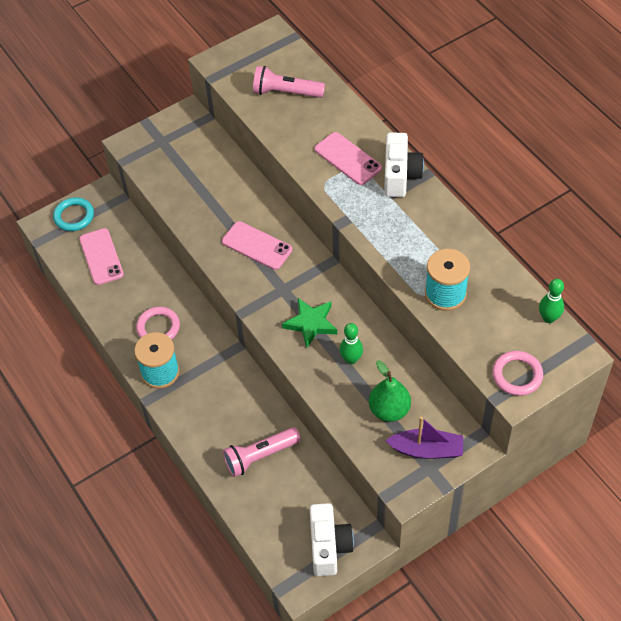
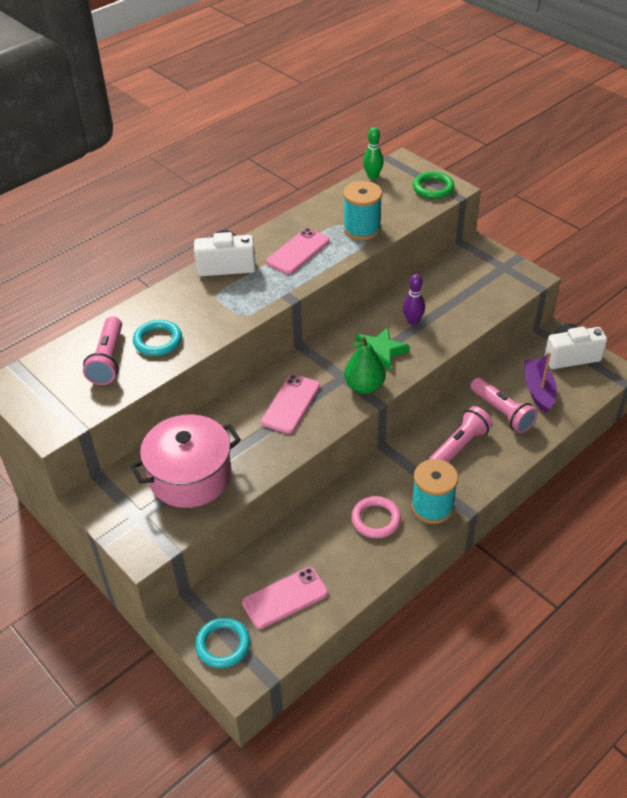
camera: 100 degrees left, 10 degrees down
(192, 173) = (190, 476): none -> pink pot
(224, 408) = (459, 446): none -> pink flashlight
(302, 124) = (158, 341): none -> turquoise ring
(347, 159) = (206, 302): pink phone -> pink phone (298, 251)
(351, 359) = (413, 321): green bowling pin -> purple bowling pin
(389, 410) = (458, 293): green pear -> green pear (364, 386)
(426, 450) = (488, 269): purple boat -> purple boat (538, 390)
(517, 375) = (433, 188): pink ring -> green ring

